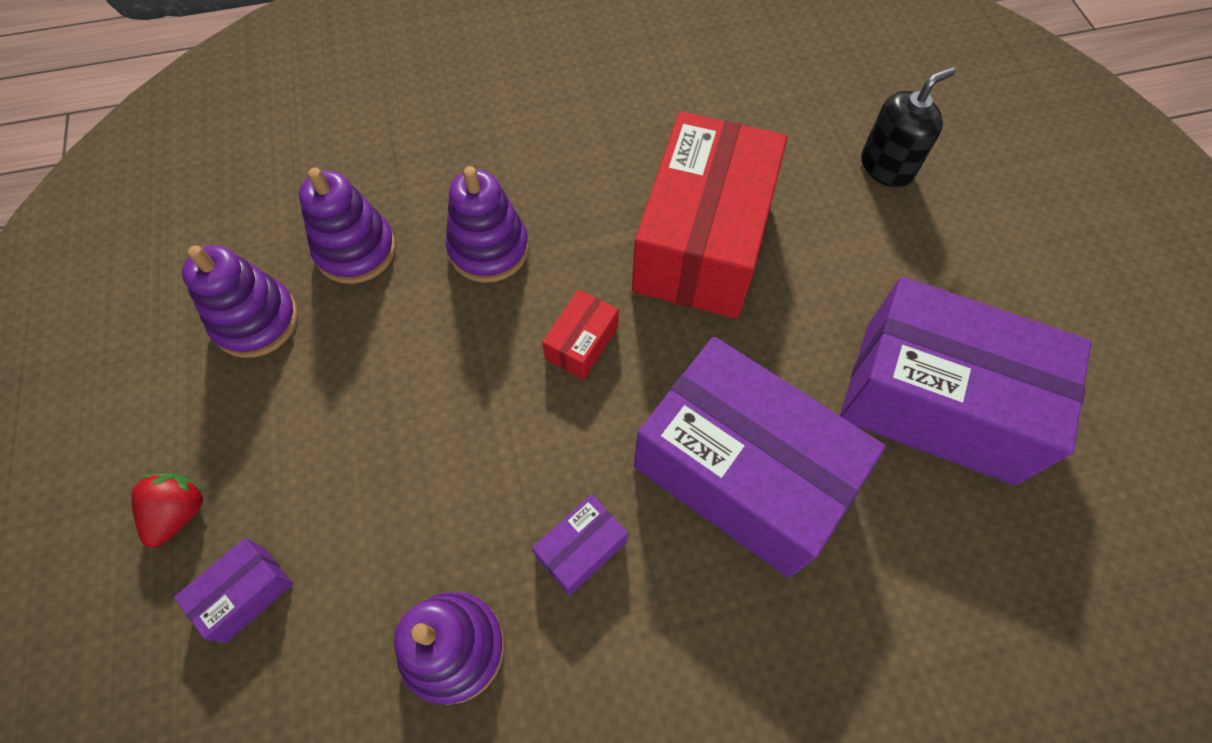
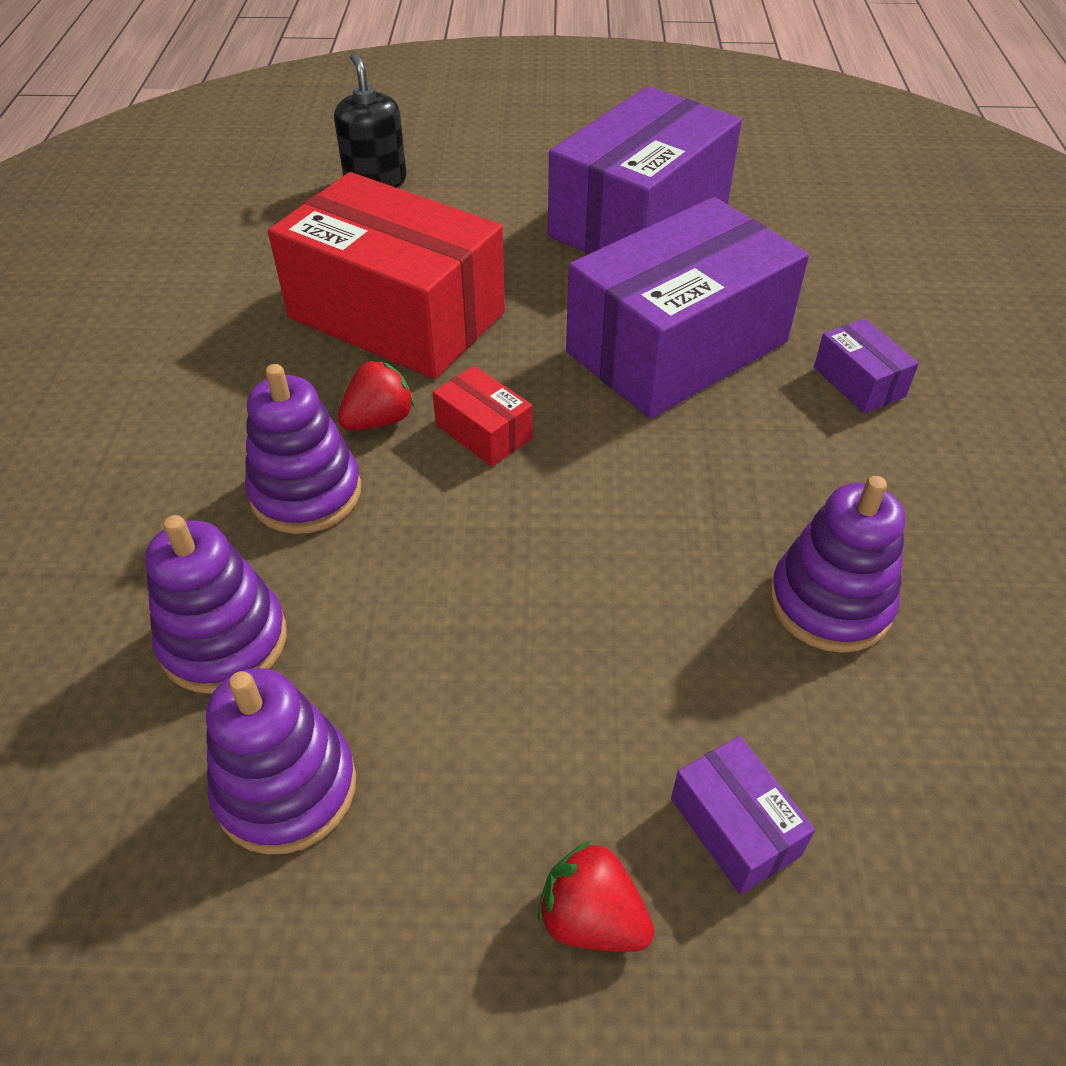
camera: 75 degrees left, 15 degrees down
(574, 269) = (379, 420): none -> red strawberry
(581, 549) = (733, 477): purple box -> purple box (858, 382)

